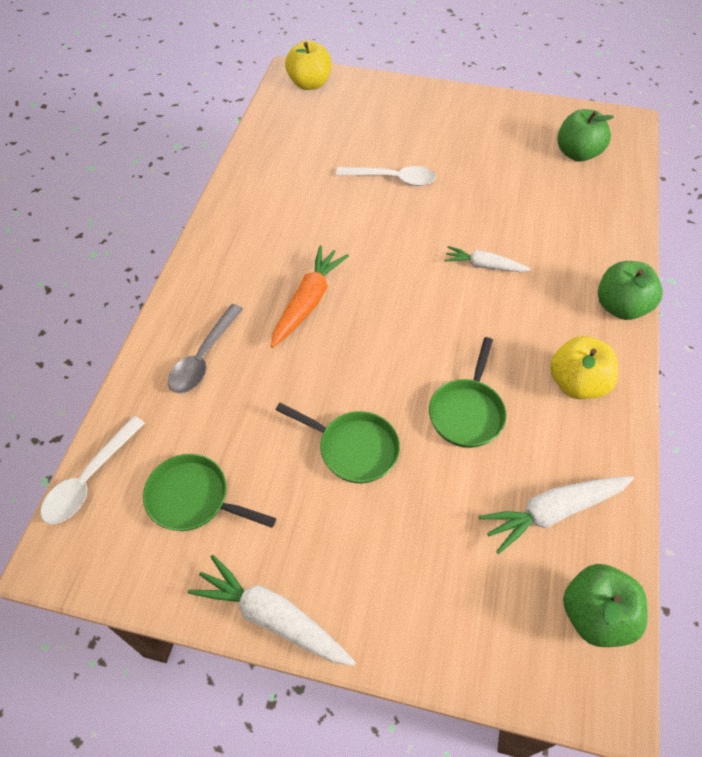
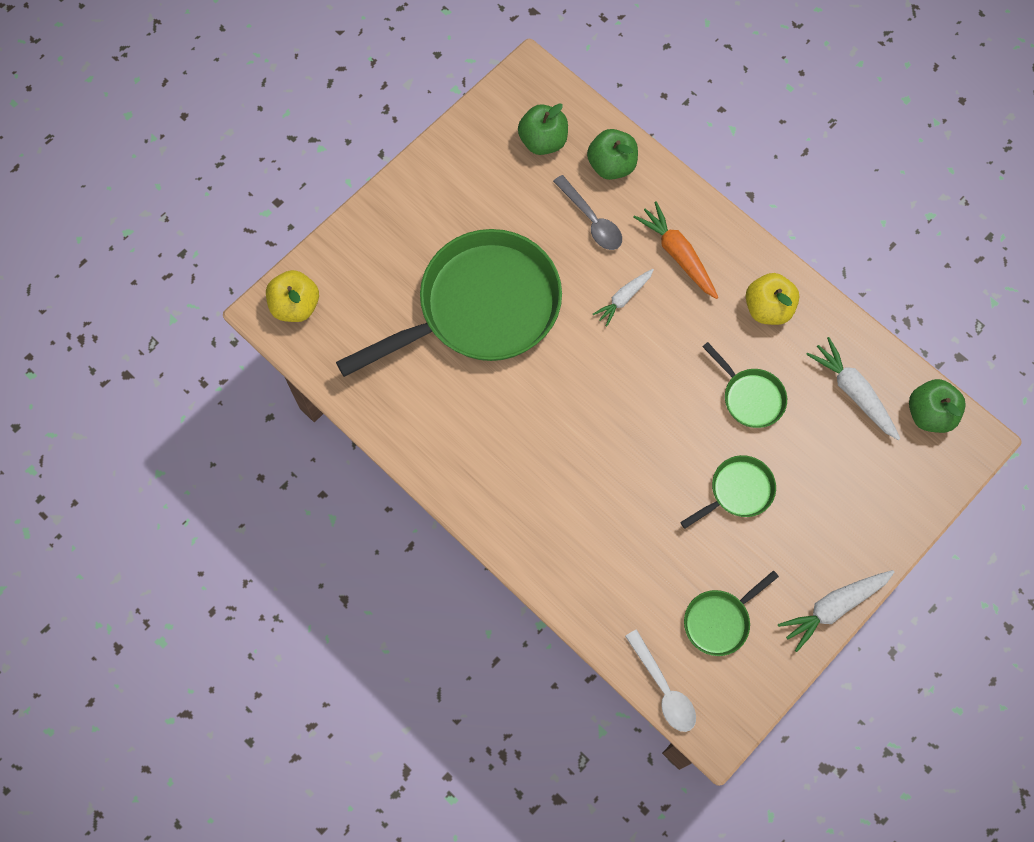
camera: 60 degrees left, 15 degrees up
(203, 357) = (594, 560): grey spoon -> grey spoon (591, 220)
(308, 302) = (583, 453): orange carrot -> orange carrot (677, 254)
(393, 179) = (480, 308): white spoon -> green pan
(553, 512) = (853, 392): white carrot -> white carrot turned 135 degrees clockwise
(620, 307) = (720, 230): green apple -> green apple (611, 165)

